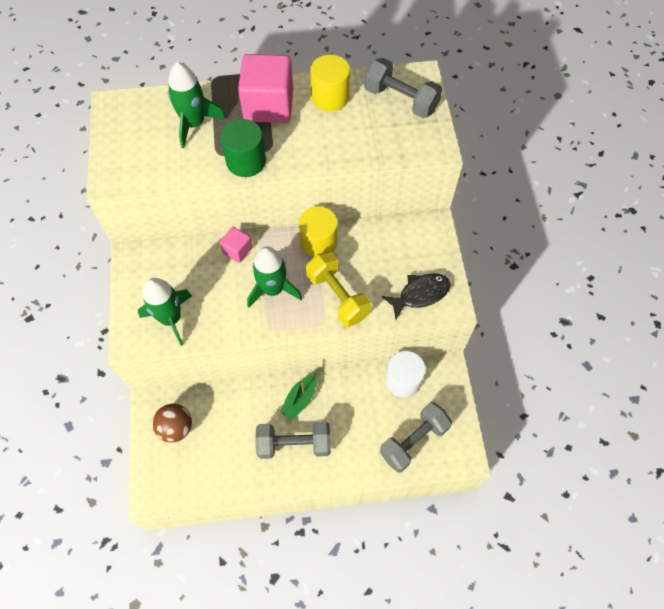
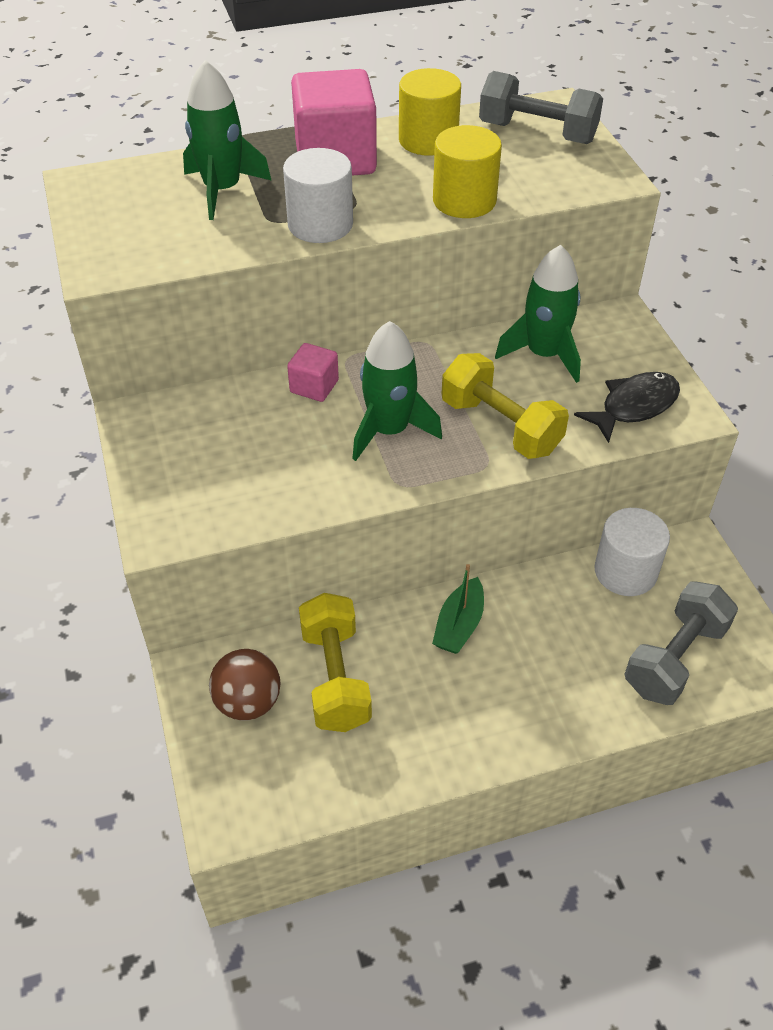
camera: 10 degrees left, 15 degrees down
(171, 319) = (224, 493): green rocket -> green rocket (544, 354)
(225, 420) = (335, 677): none -> yellow dumbbell
(246, 161) = (320, 224): green cylinder -> white cylinder
(294, 444) = (469, 695): grey dumbbell -> none
(318, 242) = (445, 360): yellow cylinder -> yellow cylinder (464, 200)

